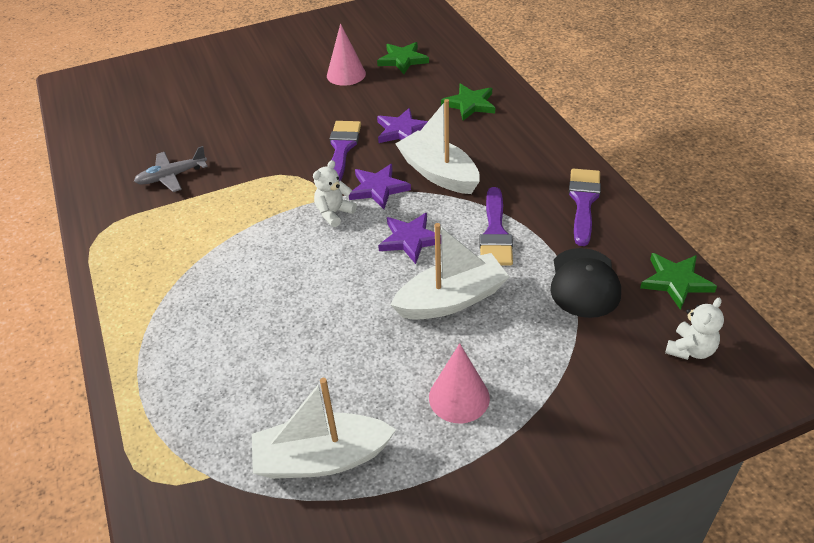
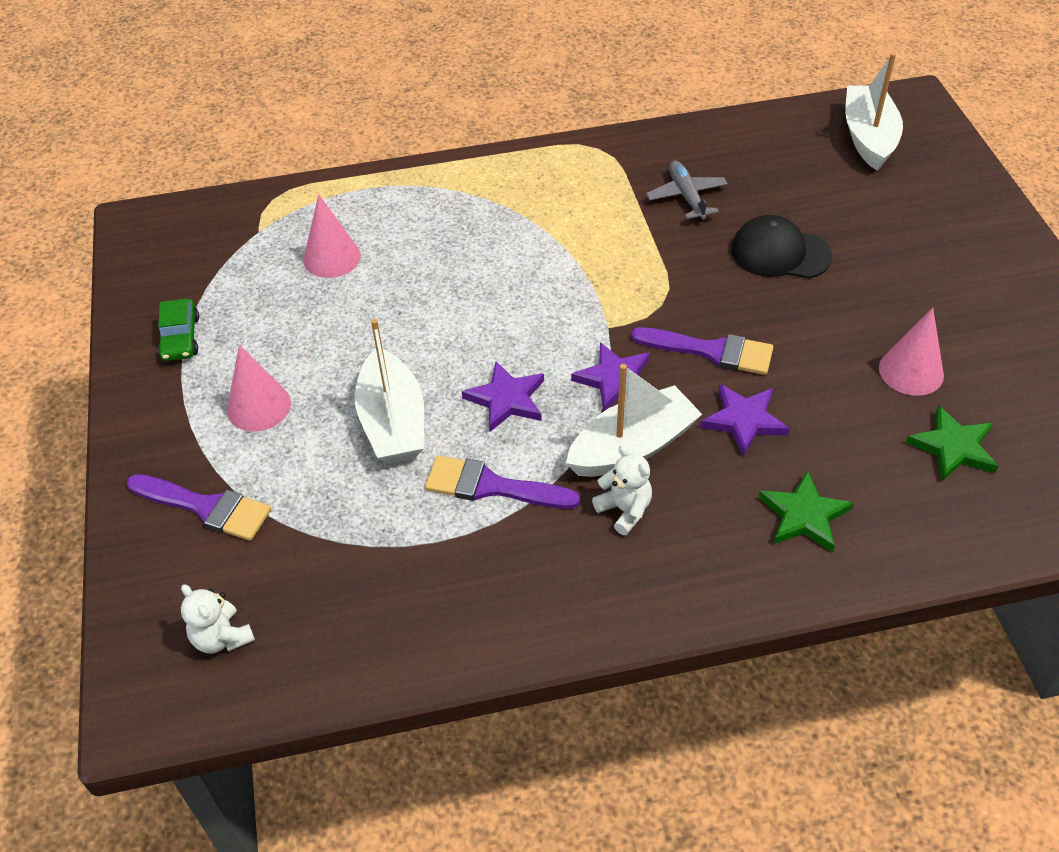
camera: 100 degrees right, 5 degrees up
(251, 395) = (332, 258): none -> pink cone
(321, 458) = (240, 301): white boat -> white boat (868, 137)
(334, 213) = (577, 333): white teddy bear -> white teddy bear (624, 510)
(384, 497) = (180, 338): none -> green car
(583, 202) = (523, 605): purple brush -> purple brush (205, 507)
(584, 283) = (369, 559): black cap -> black cap (780, 253)
(675, 281) = (333, 665): green star -> none

